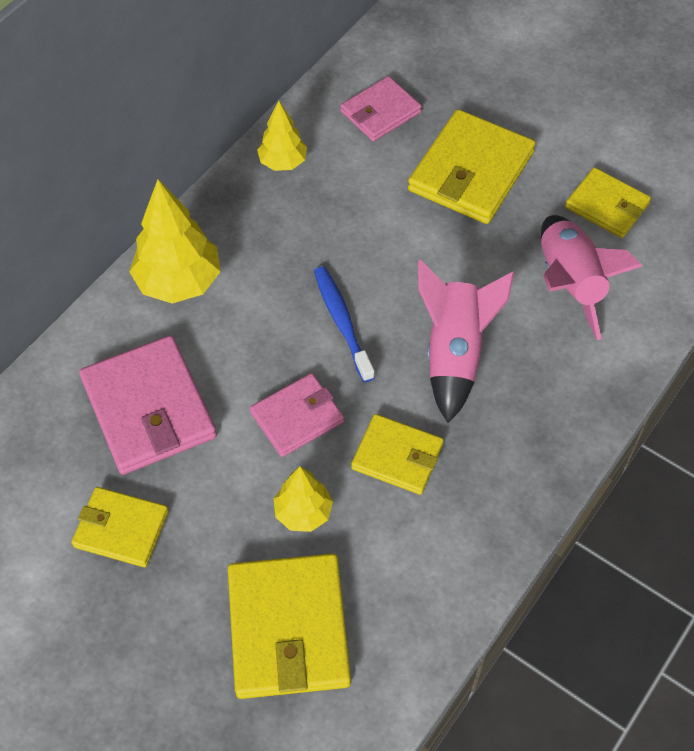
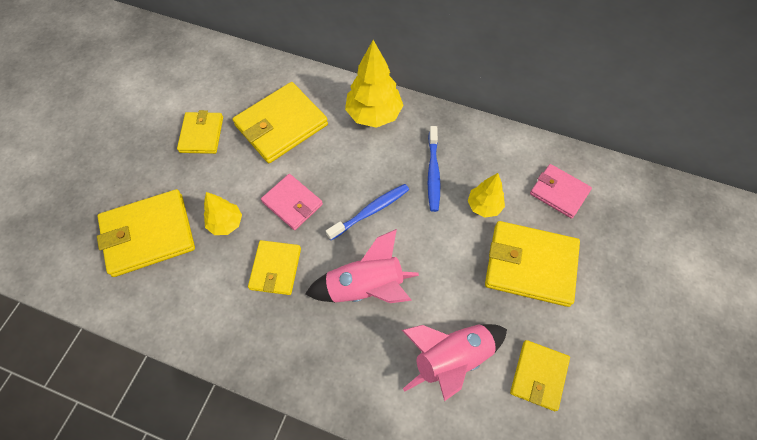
camera: 75 degrees right, 5 degrees up
(149, 408) = (281, 125): pink wallet -> yellow wallet
(282, 162) = (488, 145): yellow tree -> yellow tree (484, 206)
(305, 235) = (433, 172): none -> blue toothbrush

